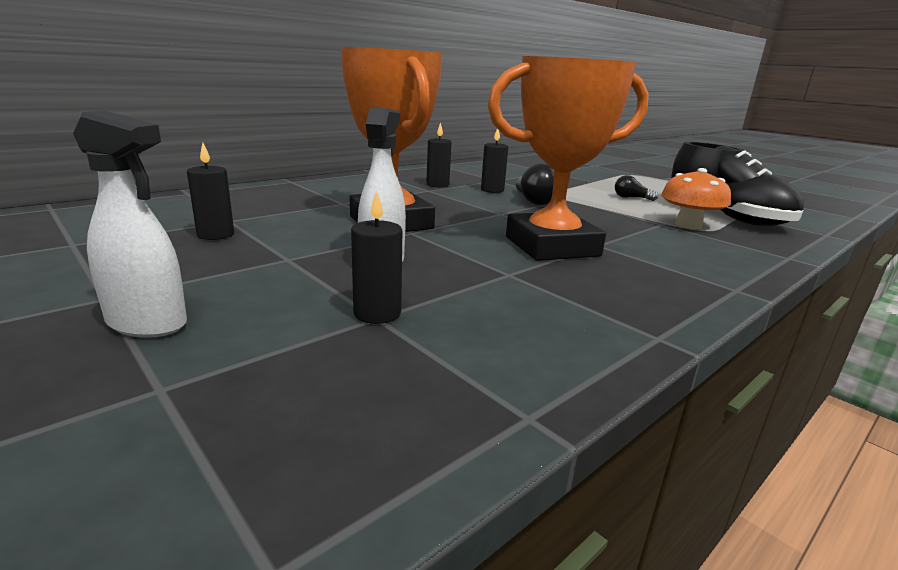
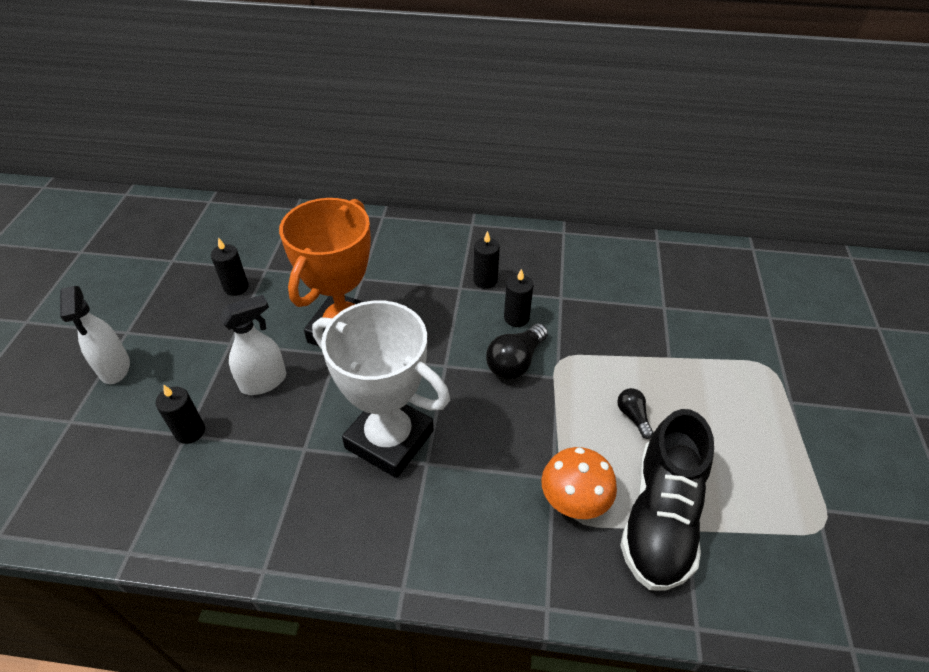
camera: 50 degrees right, 25 degrees up
(551, 246) = (389, 439): orange trophy -> white trophy

